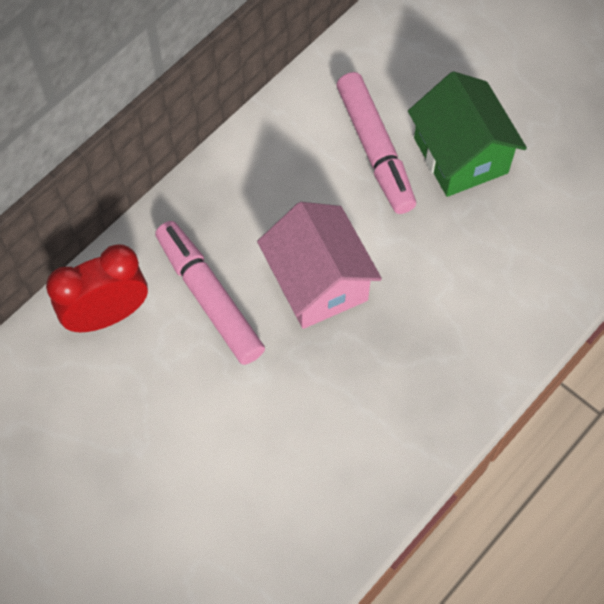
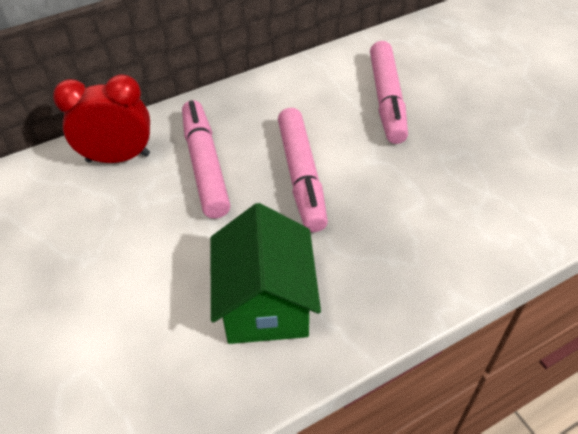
camera: 20 degrees right, 15 degrees down
(318, 282) = (301, 176): pink house -> pink marker
(460, 155) = (459, 118): green house -> green house (265, 303)

